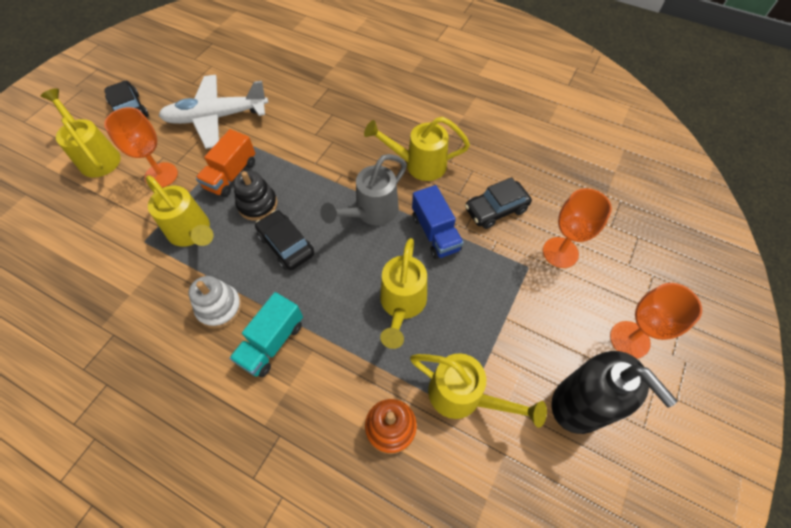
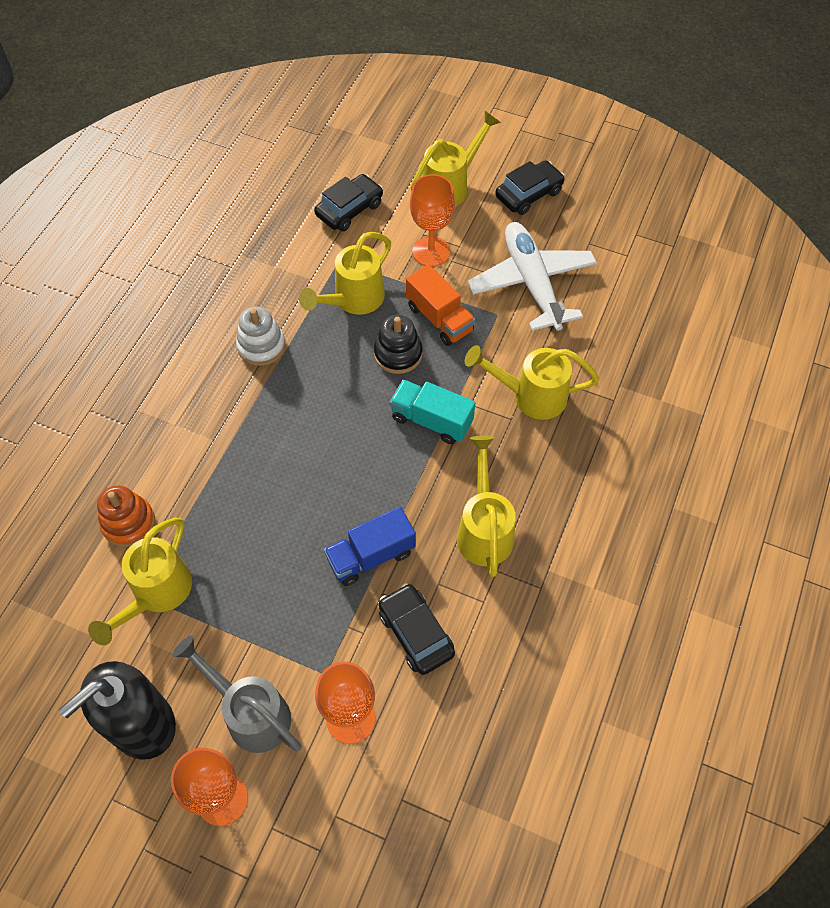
camera: 85 degrees right, 0 degrees up
(231, 175) = (439, 318): orange truck -> orange truck turned 150 degrees counterclockwise
(272, 342) = (222, 401): turquoise truck -> turquoise truck (431, 420)
(286, 245) = (342, 393): black car -> black car (349, 209)
(371, 213) = (397, 477): grey watering can -> grey watering can (250, 712)
(401, 305) = (266, 523): yellow watering can -> yellow watering can (530, 396)

